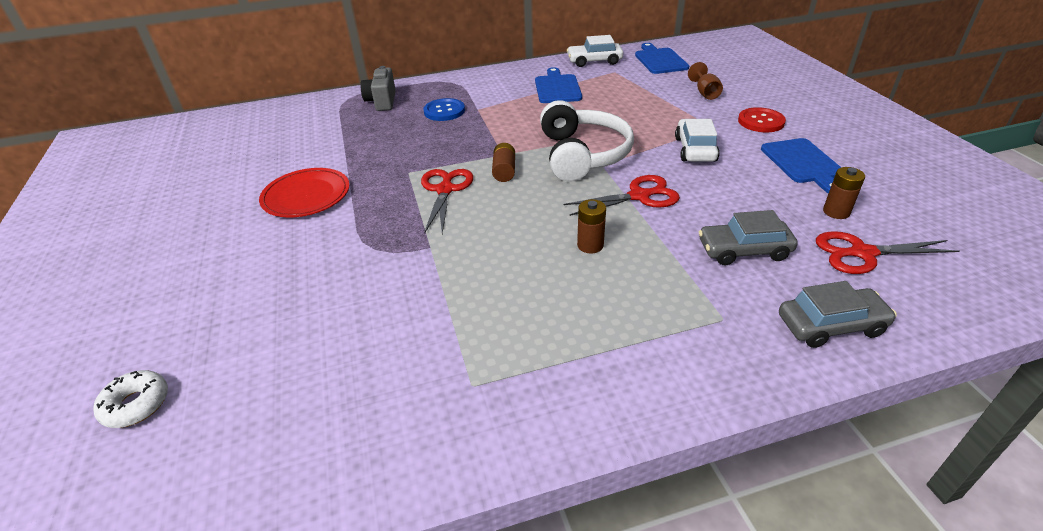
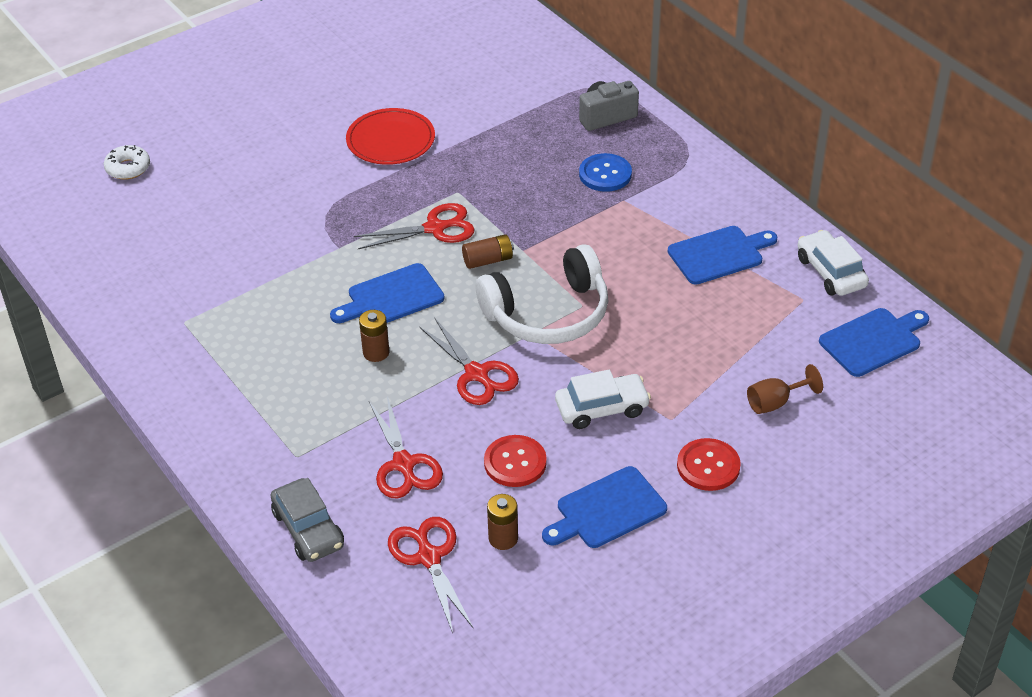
camera: 70 degrees right, 5 degrees up
(520, 226) = (391, 297): none -> blue cutting board
(744, 250) = (404, 464): grey car -> red scissors
(748, 194) = (515, 462): none -> red button

